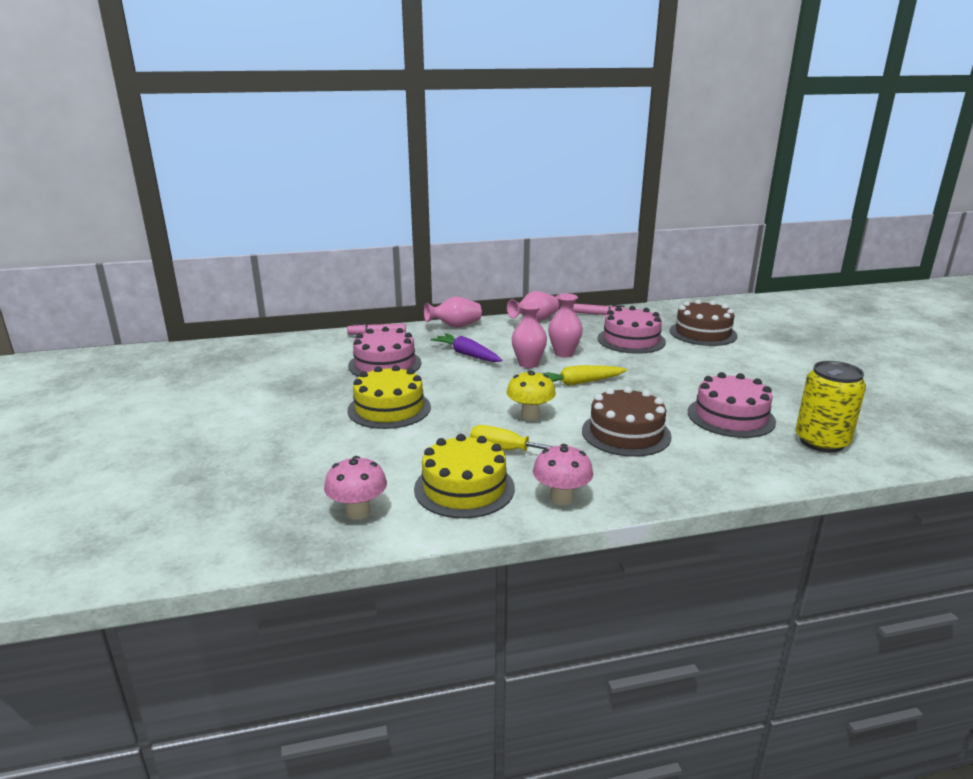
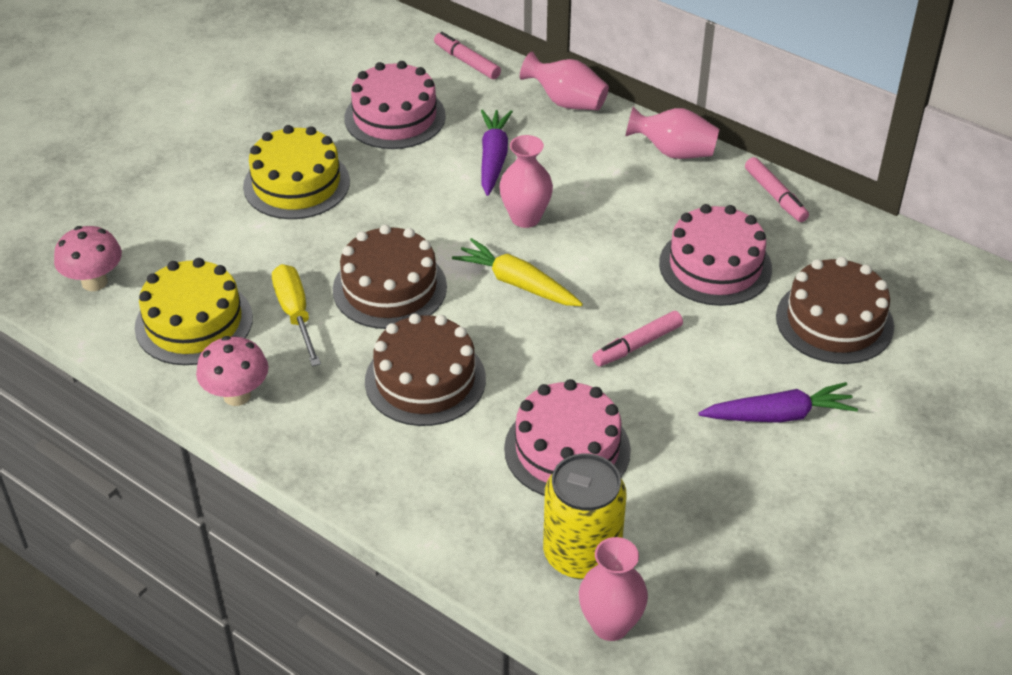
camera: 50 degrees right, 20 degrees up
(530, 415) = (389, 288): yellow mushroom -> brown cake
(564, 353) = (593, 230): pink vase -> pink vase (610, 625)
(667, 374) = (637, 345): none -> pink marker
(756, 364) = (779, 415): none -> purple carrot

